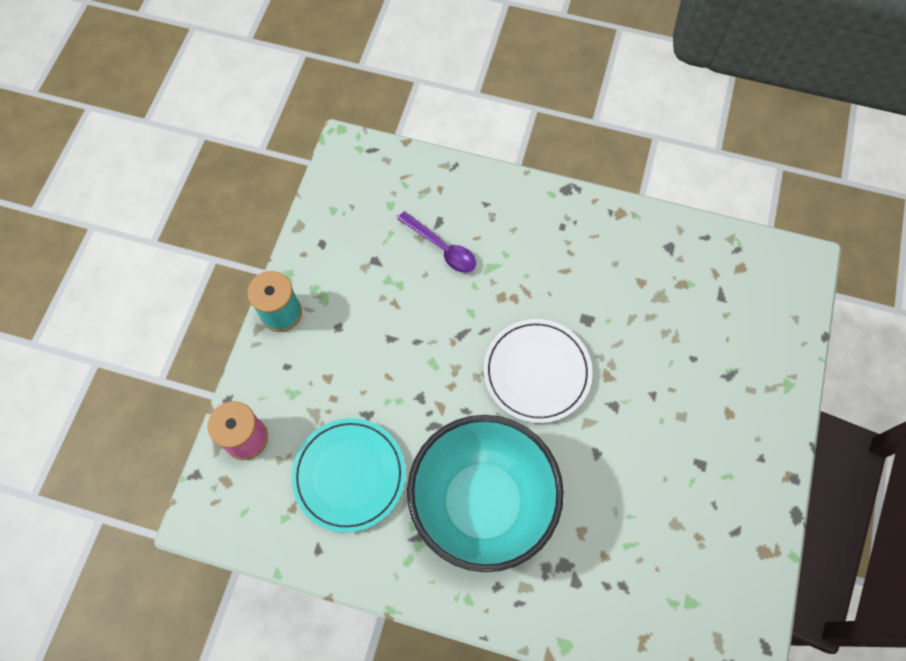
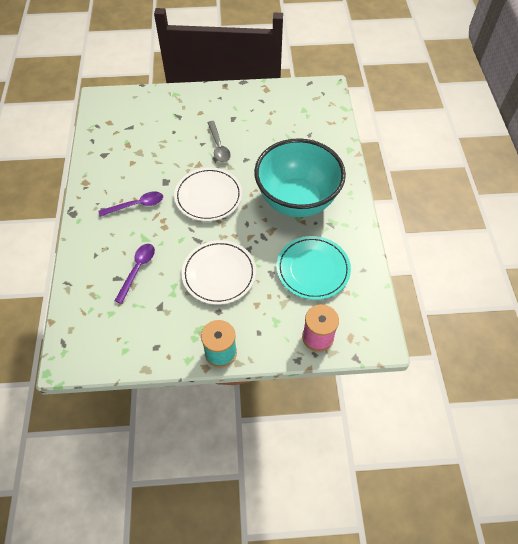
camera: 110 degrees left, 10 degrees down
(394, 345) = (219, 274): none -> white plate
(554, 270) = (136, 205): none -> purple spoon
(638, 419) = (218, 146): none -> grey spoon

